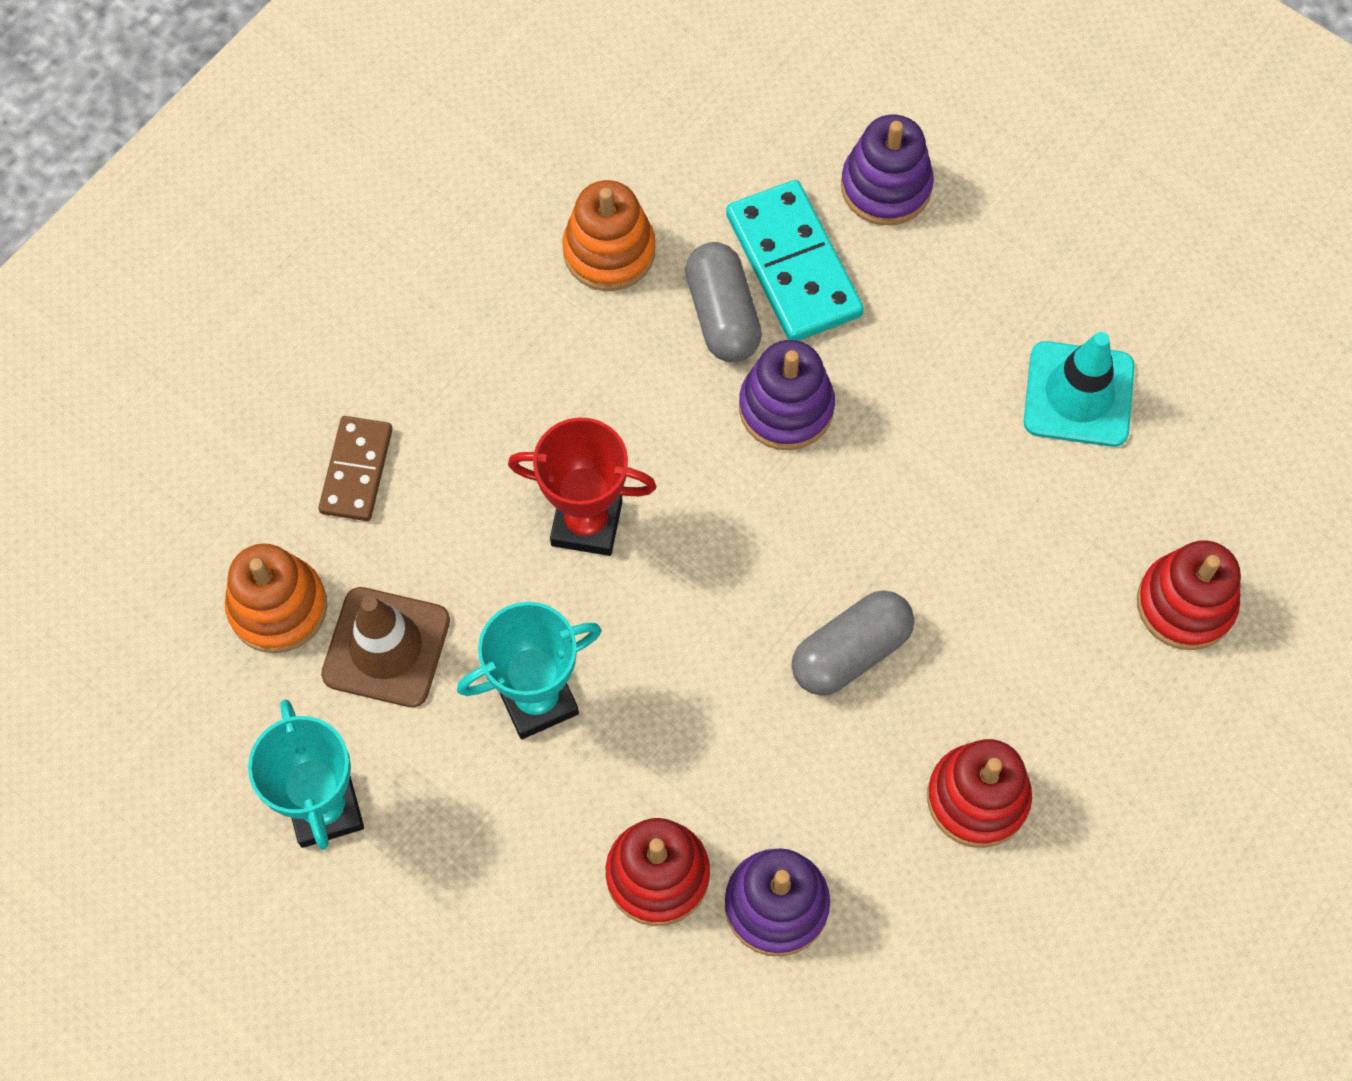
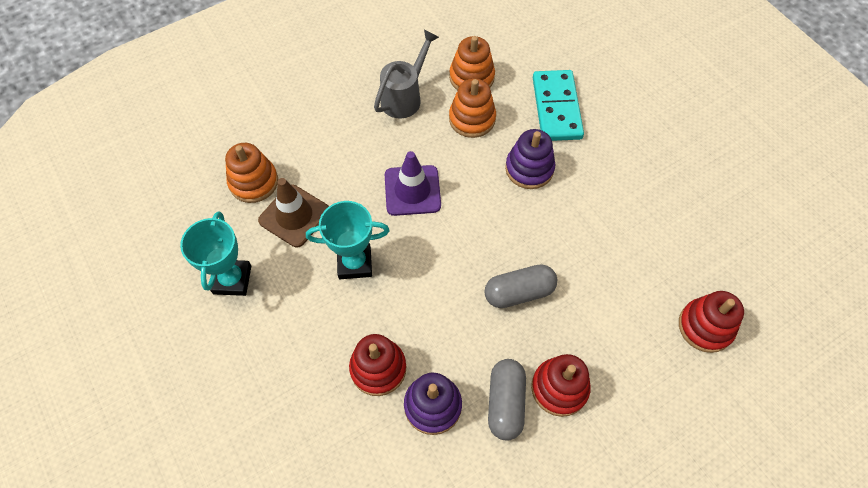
camera: 20 degrees right, 5 degrees down
(357, 471) = (316, 135): brown domino -> none
(496, 335) = (405, 97): none -> grey watering can
(586, 523) = (412, 190): red trophy -> purple traffic cone
(642, 340) = (472, 119): none -> orange stacking toy
(722, 315) = (514, 119): grey capsule -> grey capsule (505, 403)
(886, 187) = (614, 87): purple stacking toy -> none
(1078, 394) = (680, 207): turquoise traffic cone -> none

